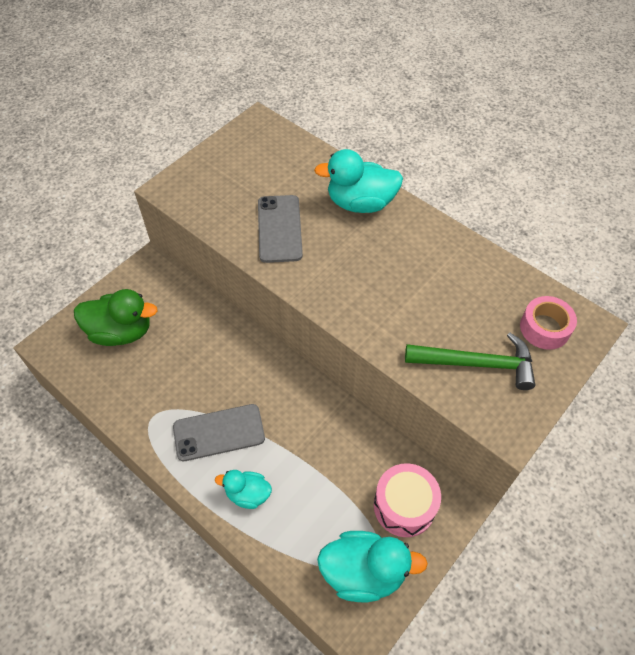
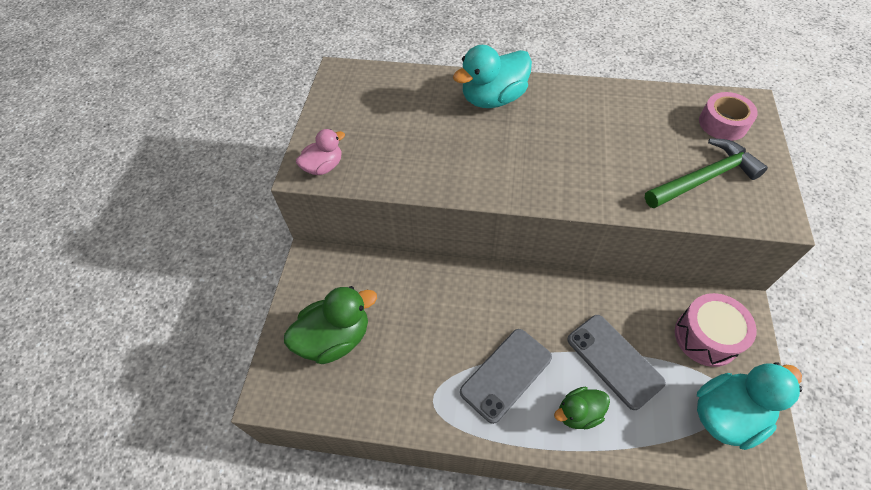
camera: 30 degrees left, 0 degrees up
(183, 192) = (324, 166): none -> pink duck
(248, 494) = (578, 413): turquoise duck -> green duck
(279, 229) = (444, 154): grey phone -> grey phone (614, 360)

